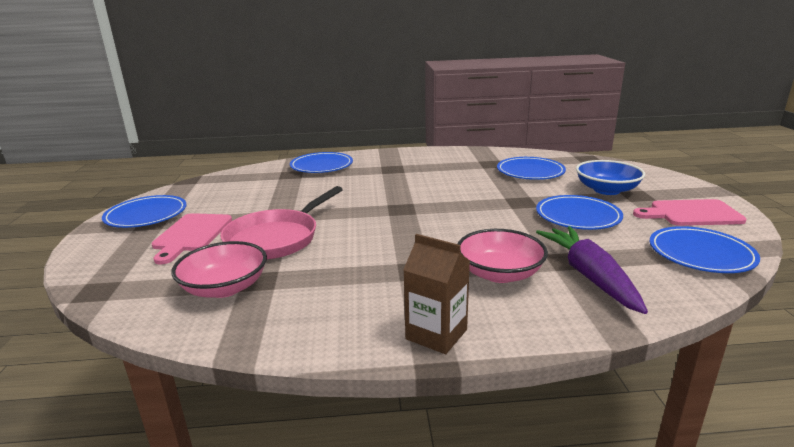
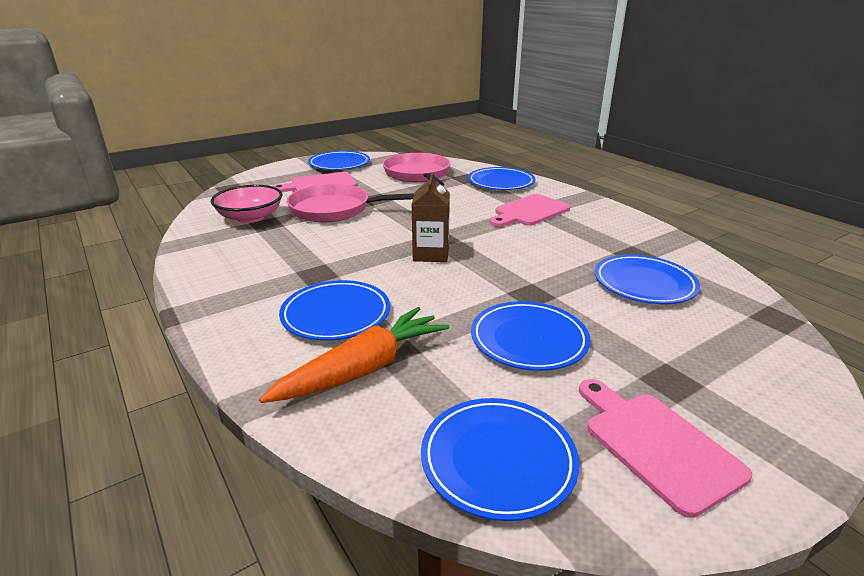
camera: 60 degrees right, 5 degrees up
(250, 188) = (418, 175): none -> pink pan
(391, 171) = (529, 211): none -> pink cutting board
(436, 334) = (214, 306): brown carton -> brown carton (431, 254)
(499, 273) = (336, 314): pink bowl -> blue plate
(589, 276) = (363, 369): purple carrot -> orange carrot
(606, 190) = (656, 351): blue bowl -> none

